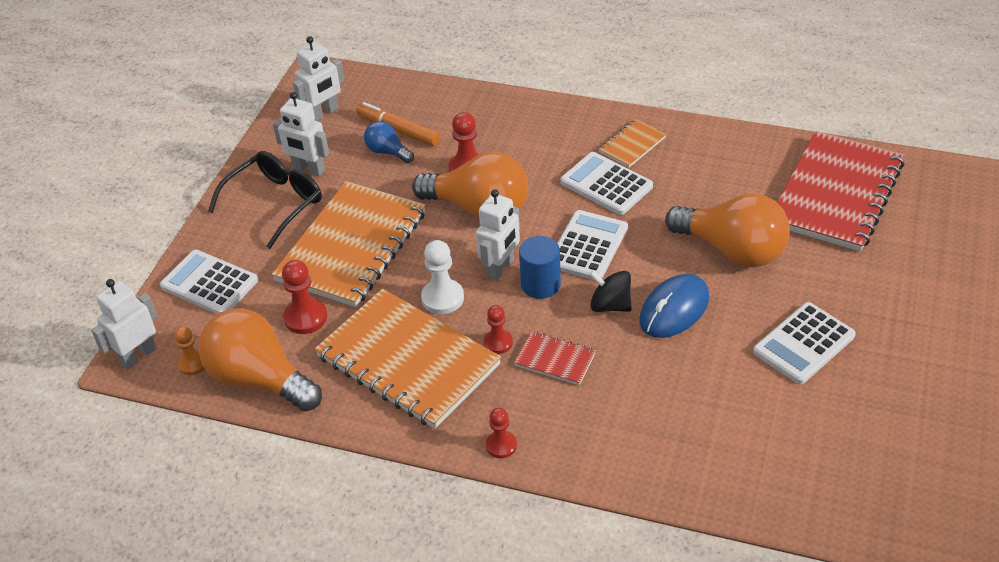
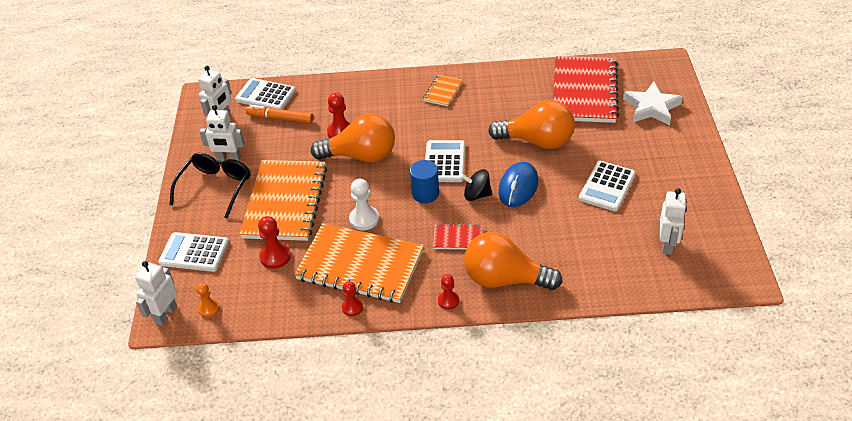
camera: 20 degrees left, 0 degrees up
(259, 379) = (262, 305): orange light bulb -> orange light bulb (504, 279)
(387, 152) = (279, 134): blue light bulb -> none
(498, 343) = (415, 237): red pawn -> red pawn (352, 307)
(500, 268) = (394, 190): white robot -> white robot (667, 244)
(606, 184) = (438, 120): white calculator -> white calculator (265, 95)
(927, 243) = (651, 107): none -> white star

